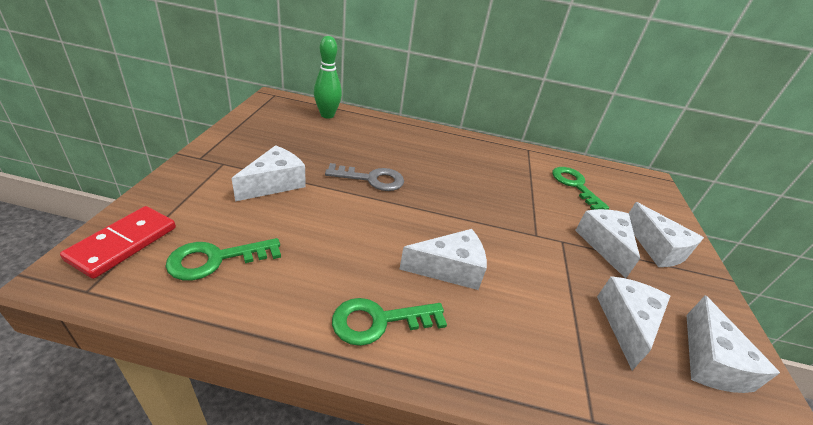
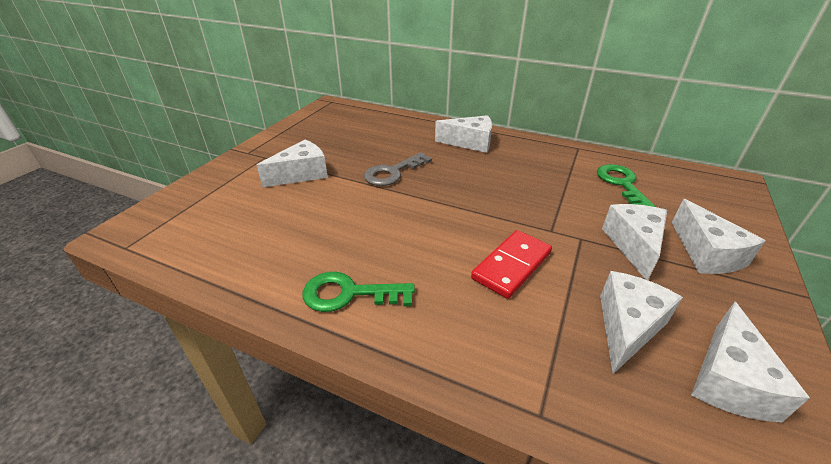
camera: 20 degrees right, 0 degrees up
(123, 243) = (164, 215): red domino -> red domino (511, 265)
(216, 259) = (228, 231): green key -> none
(327, 115) = (373, 117): green bowling pin -> none
(371, 179) = (393, 172): grey key -> grey key turned 120 degrees clockwise
(449, 269) = (438, 255): white cheese -> white cheese (470, 143)

